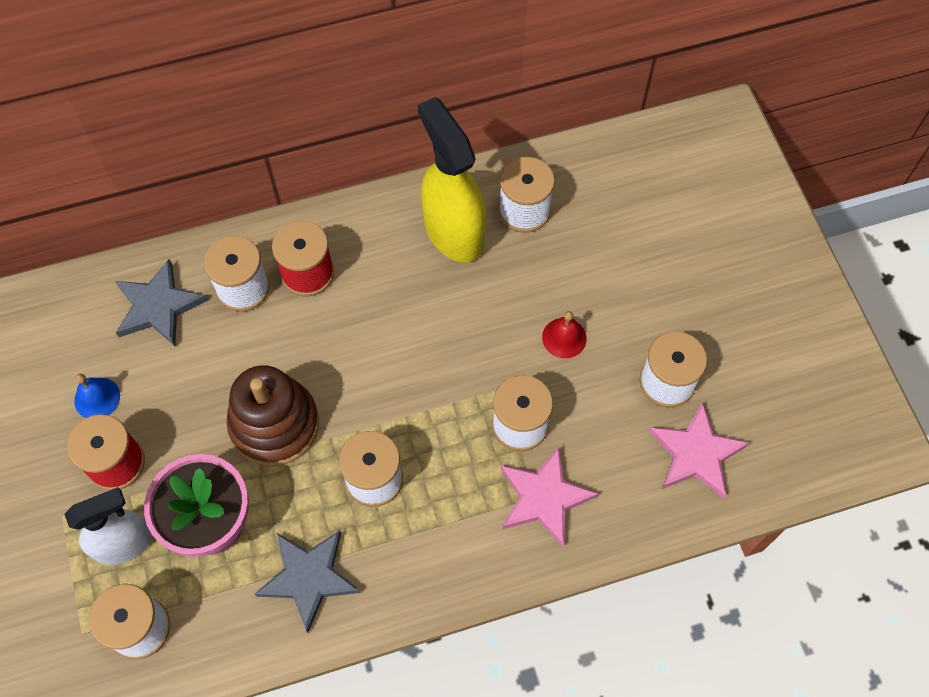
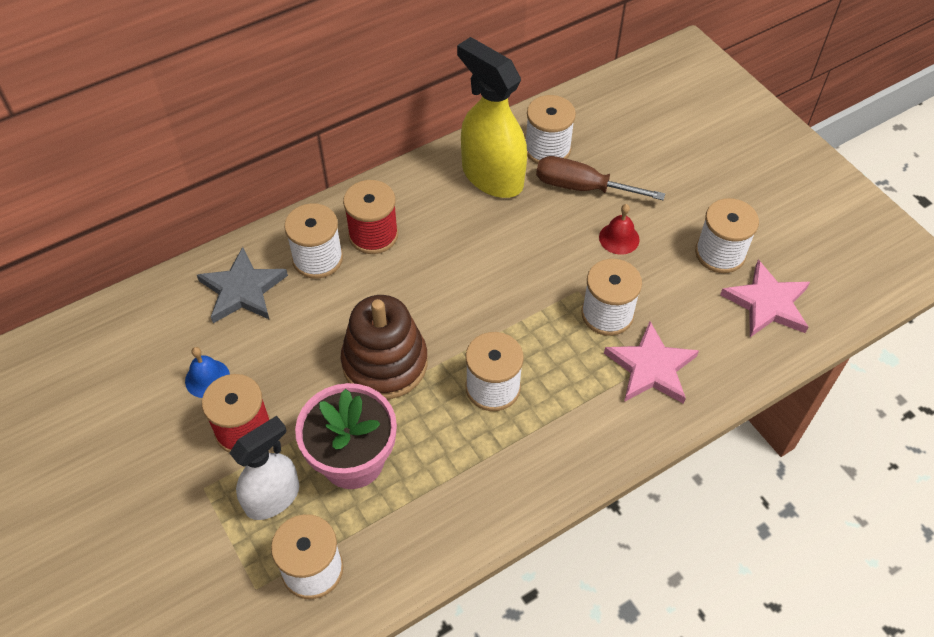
camera: 15 degrees left, 10 degrees down
(309, 577) = (461, 485): grey star -> none
(546, 266) = (582, 187): none -> brown screwdriver

